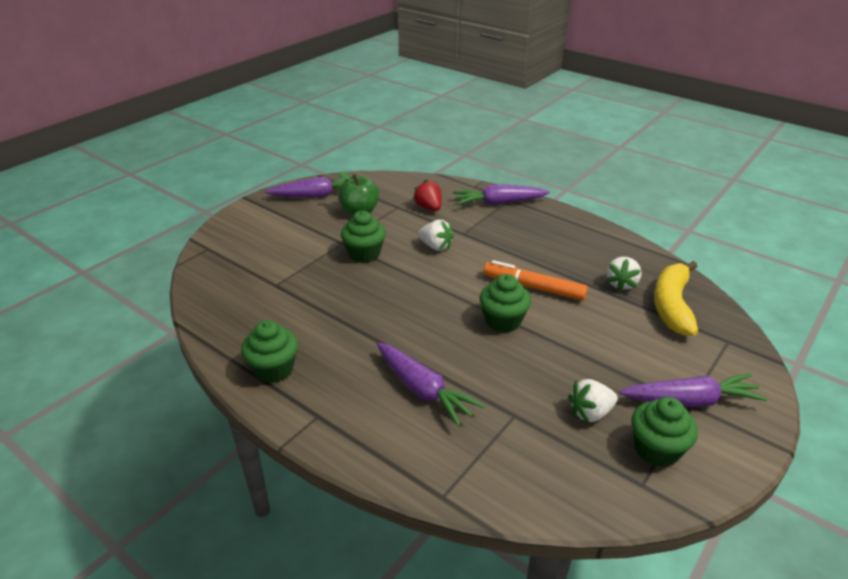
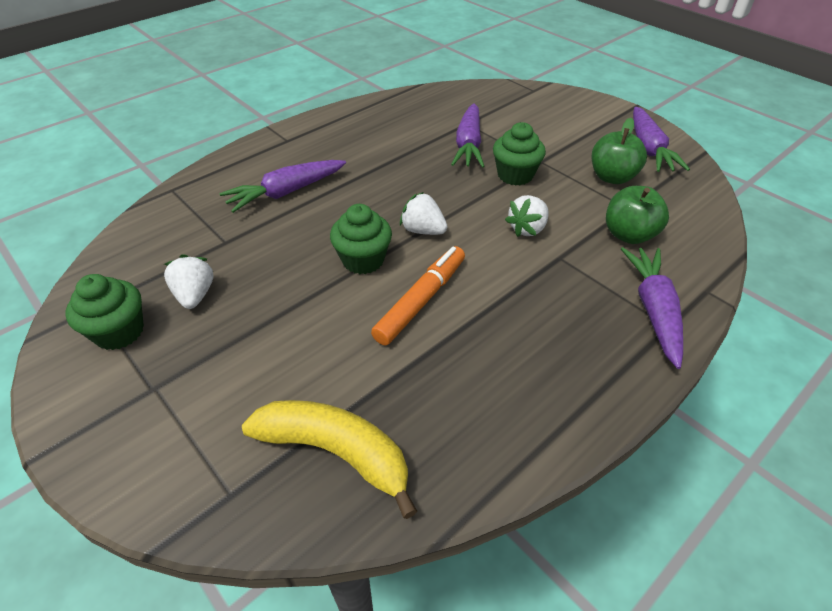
camera: 100 degrees right, 10 degrees up
(274, 369) = (348, 122): green cupcake -> none
(429, 208) = (628, 235): red strawberry -> green apple
(621, 284) = (407, 403): white strawberry -> white strawberry (423, 230)
(691, 400) = (157, 392): purple carrot -> purple carrot (468, 145)

